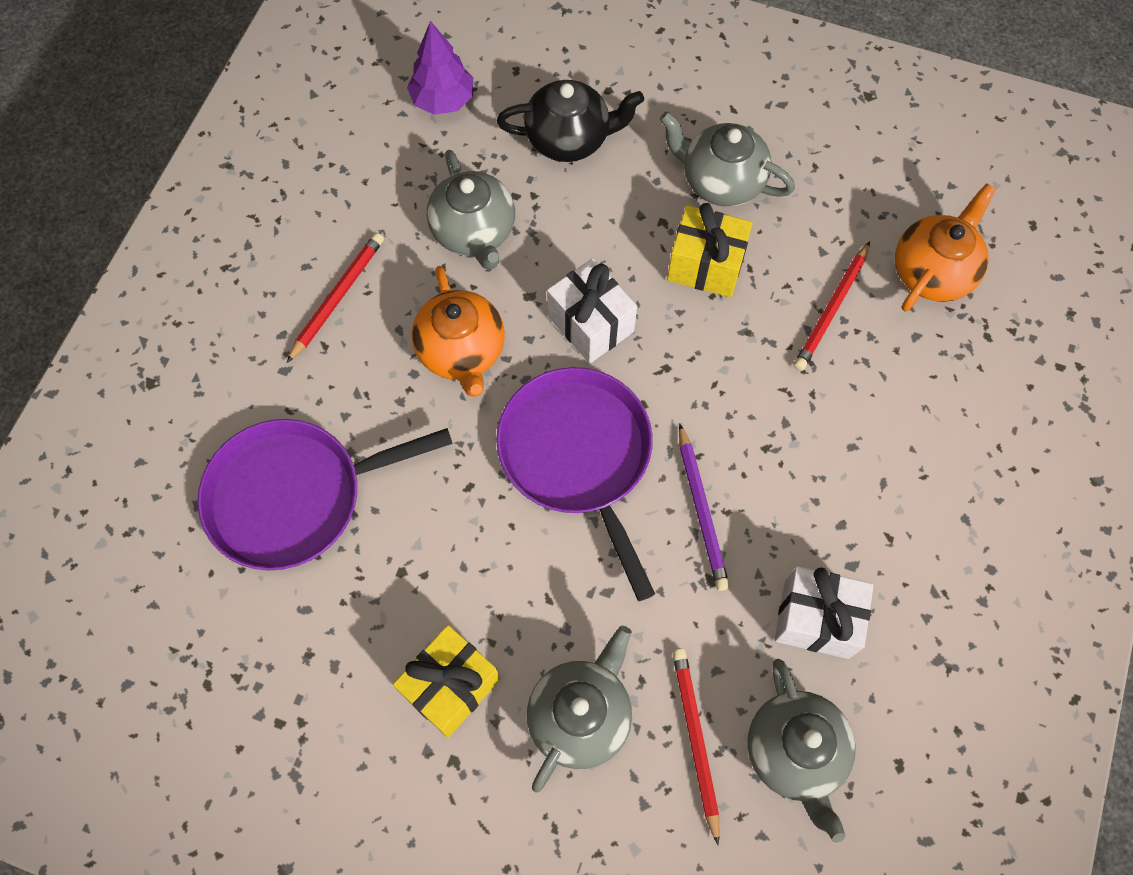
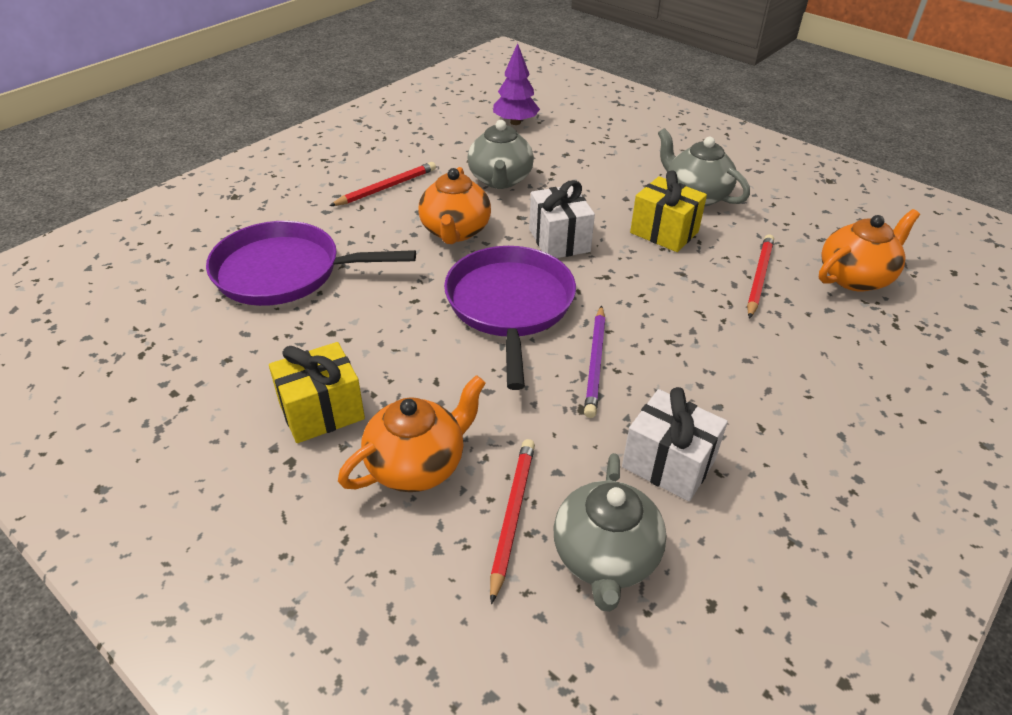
camera: 20 degrees right, 25 degrees down
(569, 139) = (592, 154): black teapot -> none
(580, 716) = (417, 465): grey teapot -> orange teapot
(831, 309) = (759, 277): red pencil -> red pencil turned 150 degrees clockwise

